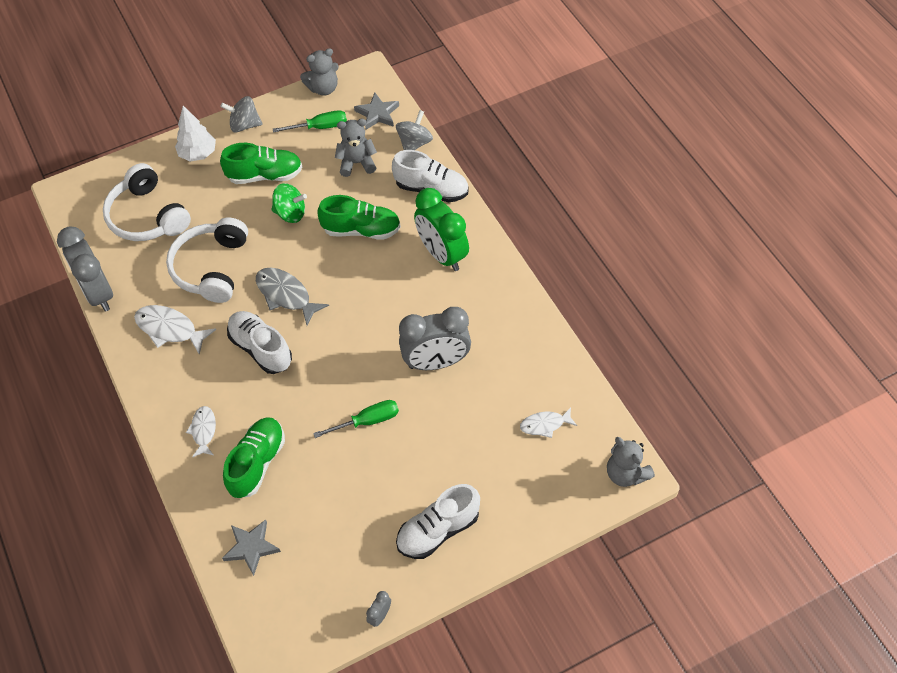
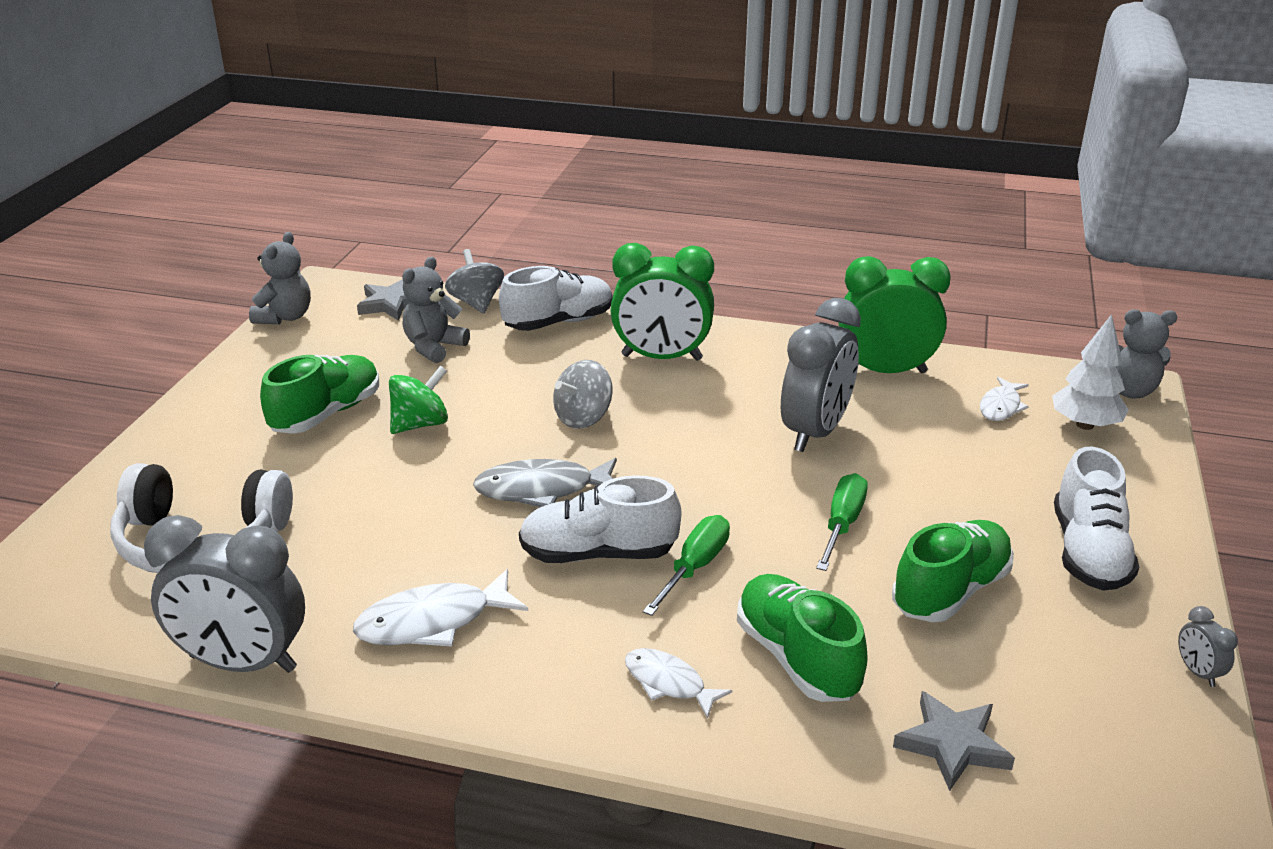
camera: 50 degrees left, 25 degrees down
(198, 154) = (189, 446): white tree -> white tree (1085, 425)
(211, 268) = (392, 528): white headphones -> none
(244, 125) = (221, 391): grey spinning top -> grey spinning top (583, 418)
(320, 127) = (334, 345): green screwdriver -> green screwdriver (694, 567)
(361, 230) = (536, 389): green shoe -> green shoe (950, 591)
(529, 354) = (885, 371): none -> green clock

